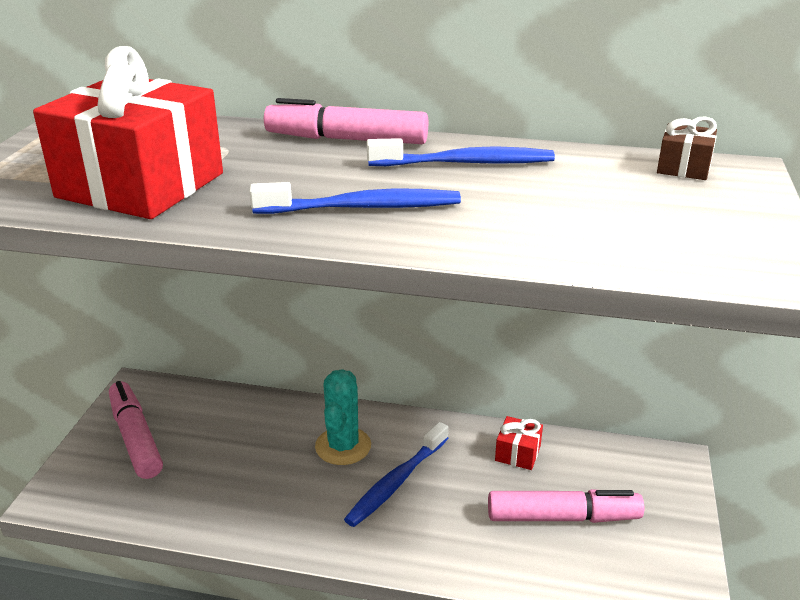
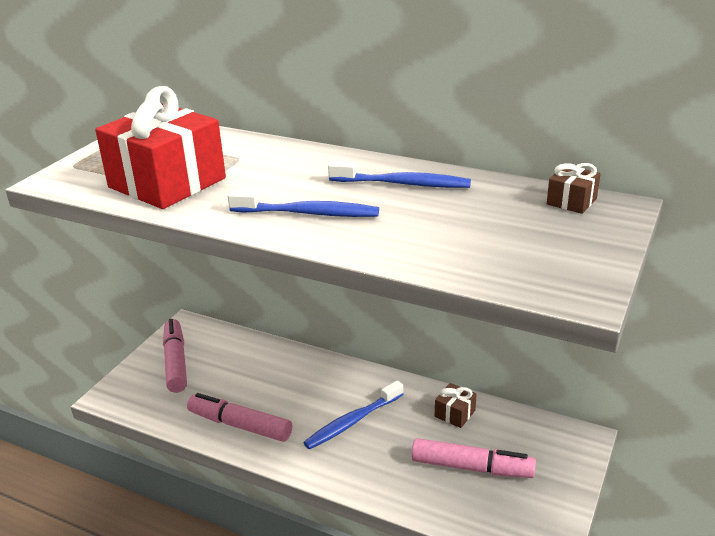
camera: 15 degrees right, 0 degrees up
(343, 446) = (322, 389): turquoise cactus -> none
(346, 139) = (326, 157): pink marker -> pink marker (240, 425)
(517, 453) = (455, 413): red gift -> brown gift

